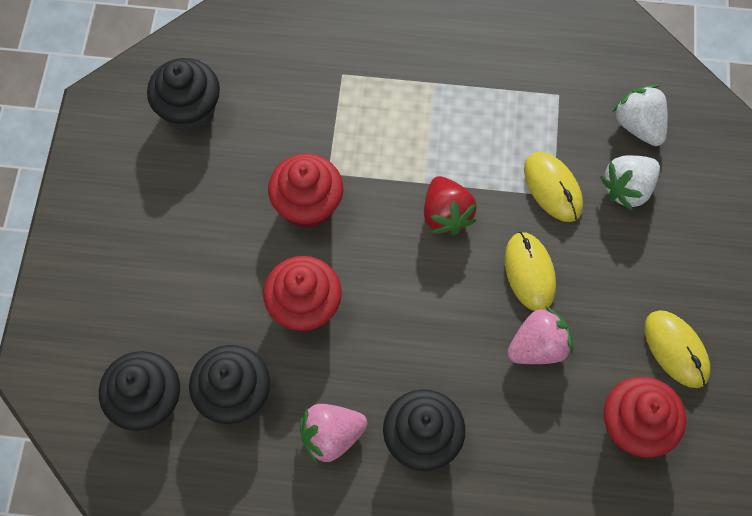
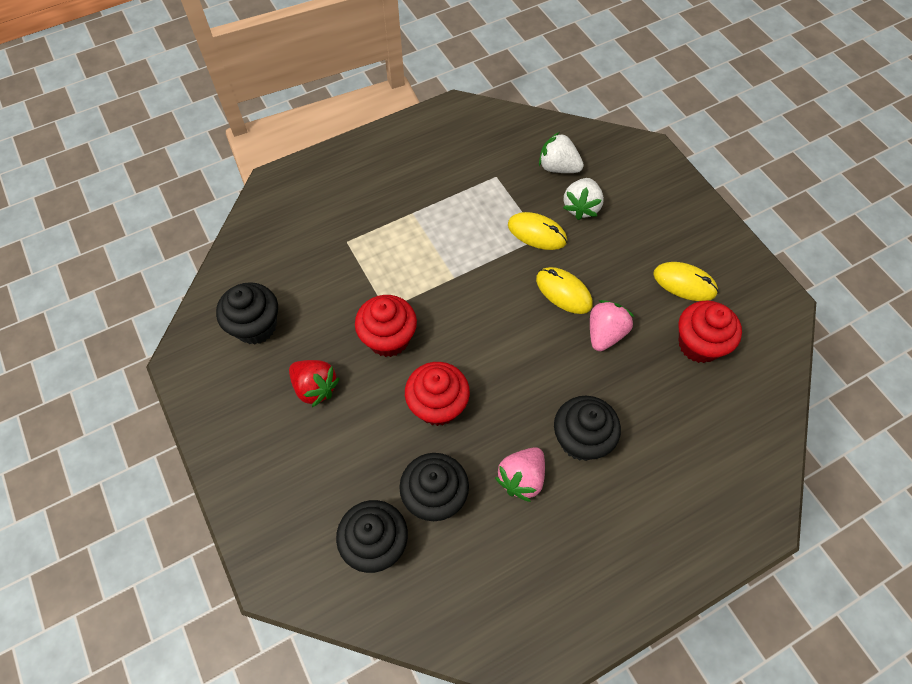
camera: 35 degrees left, 5 degrees down
(446, 214) = (484, 288): red strawberry -> red strawberry (315, 387)

